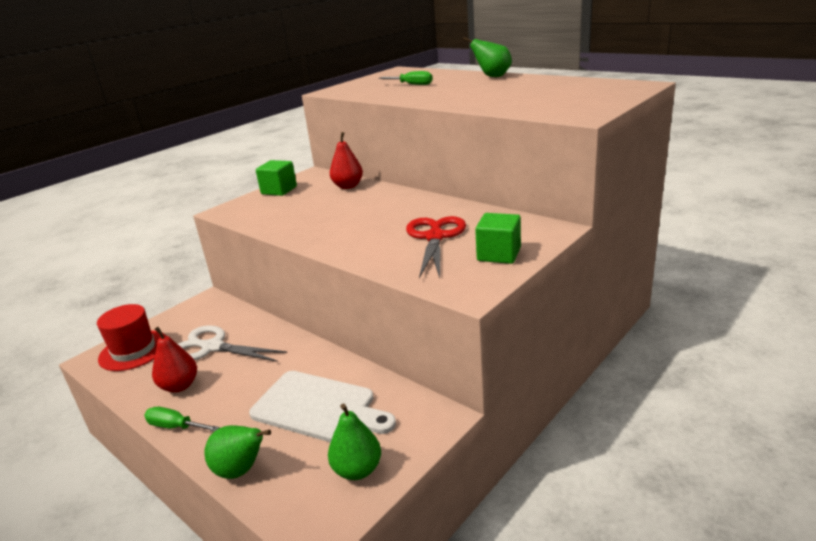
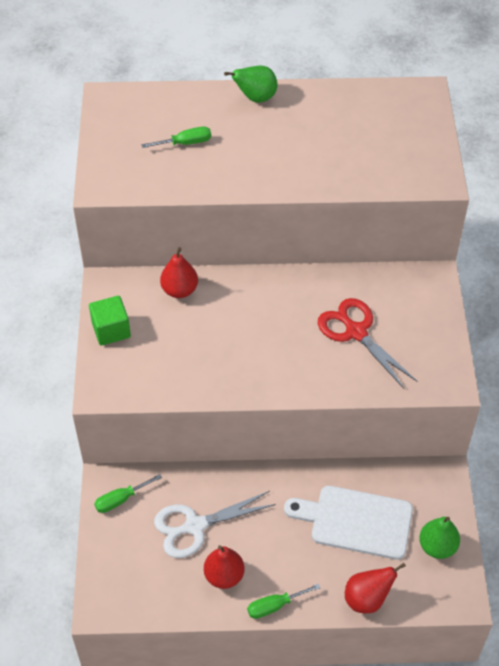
camera: 45 degrees left, 25 degrees up
(133, 350) = (125, 575): red hat -> none
(199, 311) = (120, 500): none -> green screwdriver
(241, 470) = (367, 599): green pear -> red pear
(318, 407) = (356, 521): white cutting board -> white cutting board turned 150 degrees counterclockwise
(499, 254) = (426, 330): green cube -> none

